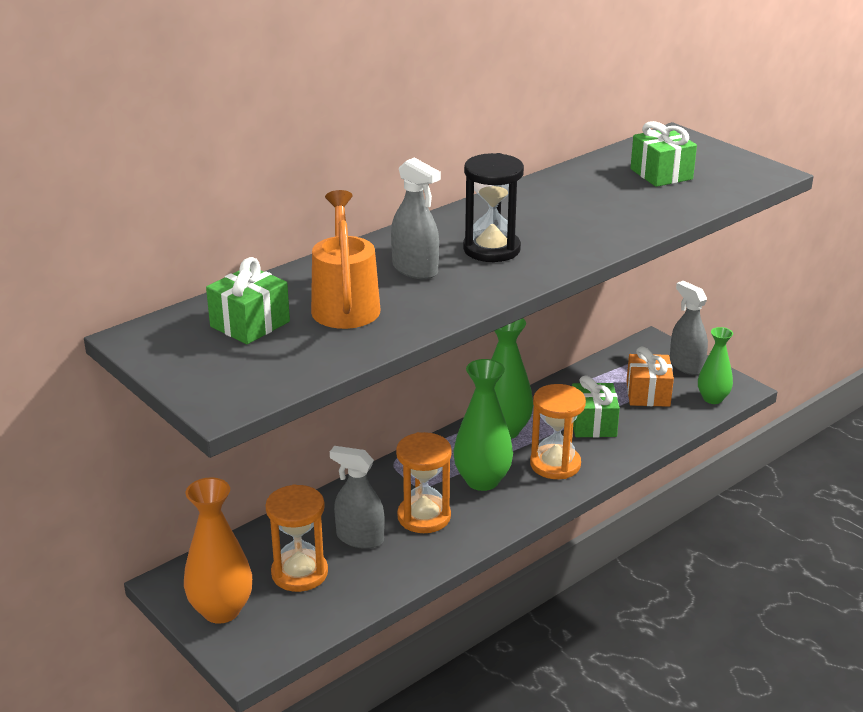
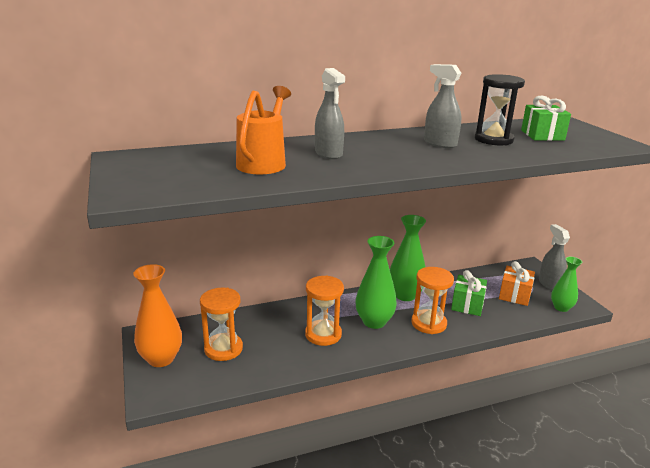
camera: 20 degrees right, 5 degrees down
(250, 324) = (193, 162): green gift -> none
(360, 538) = (274, 337): grey spray bottle -> grey spray bottle (440, 144)
(491, 249) = (390, 152): black hourglass -> black hourglass (493, 140)

